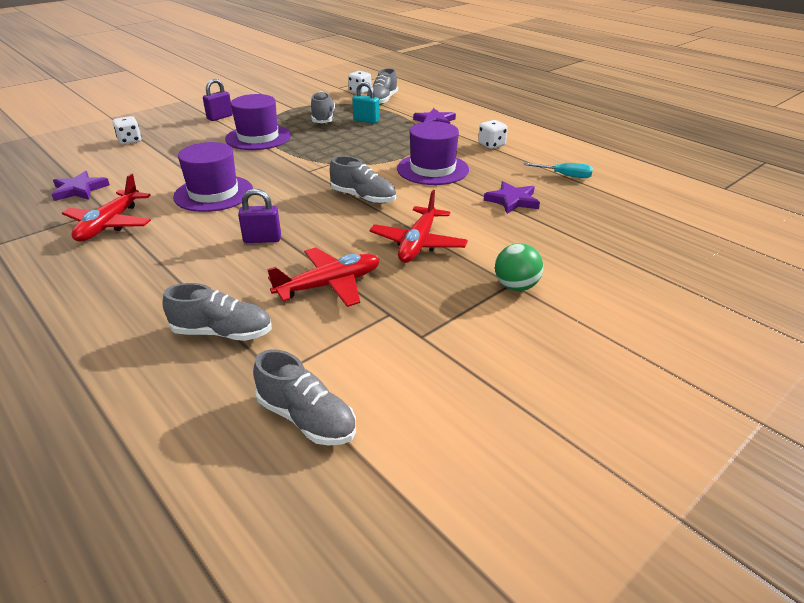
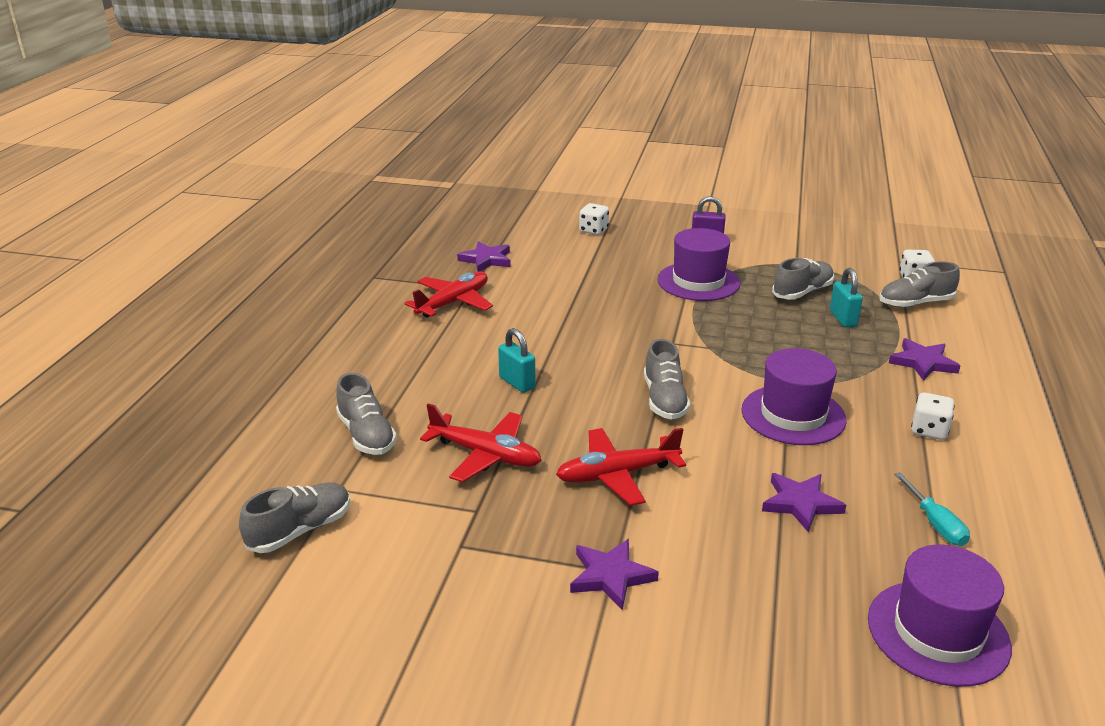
camera: 55 degrees right, 5 degrees down
(110, 224) = (453, 302): red plane -> red plane turned 150 degrees clockwise
(213, 193) = (561, 318): purple hat -> purple hat (937, 632)
(262, 239) = (517, 383): purple padlock -> turquoise padlock
(307, 418) = (300, 530): grey shoe -> grey shoe turned 135 degrees counterclockwise
(516, 286) = (610, 576): green ball -> purple star

